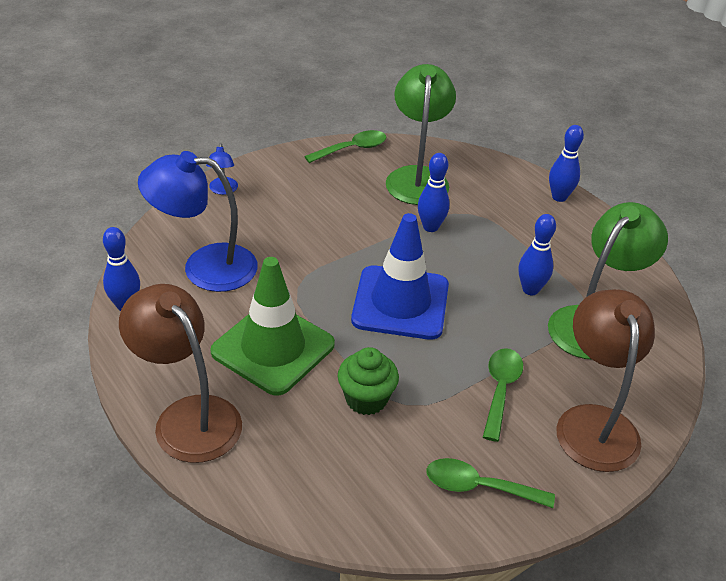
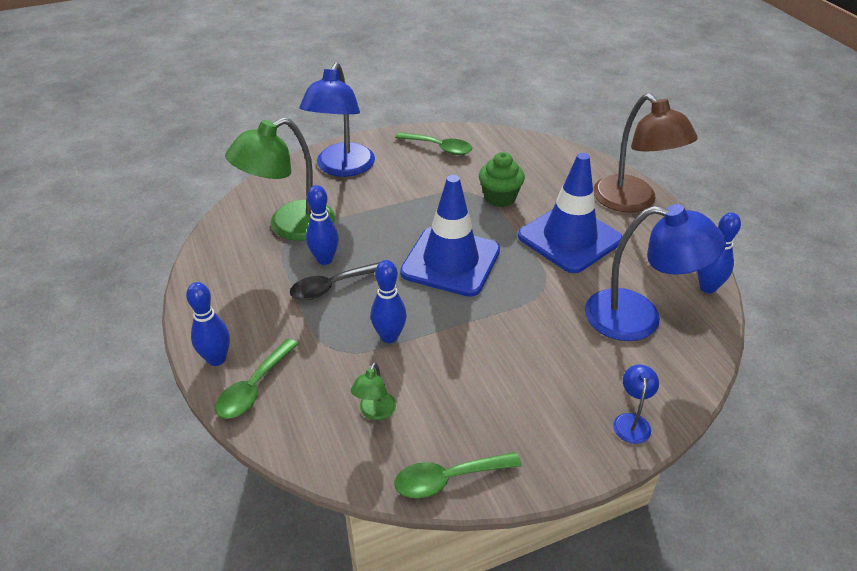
camera: 165 degrees left, 0 degrees up
(273, 348) = (569, 238): green traffic cone -> blue traffic cone
(417, 177) = (375, 412): green lamp -> green lamp, size x0.44
(500, 390) = (396, 192): green spoon -> green spoon (254, 388)
(506, 263) = (332, 286): none -> black spoon
(594, 422) = (342, 168): brown lamp -> blue lamp

